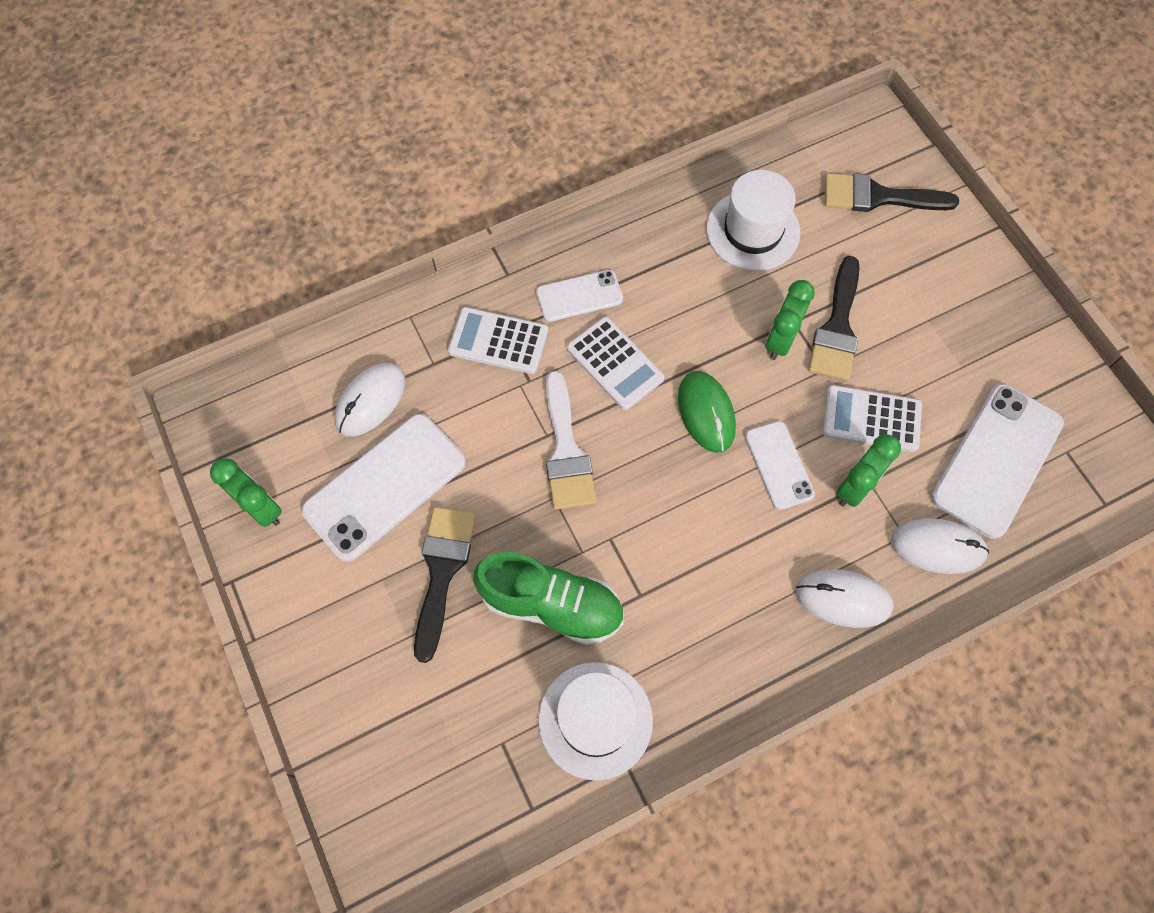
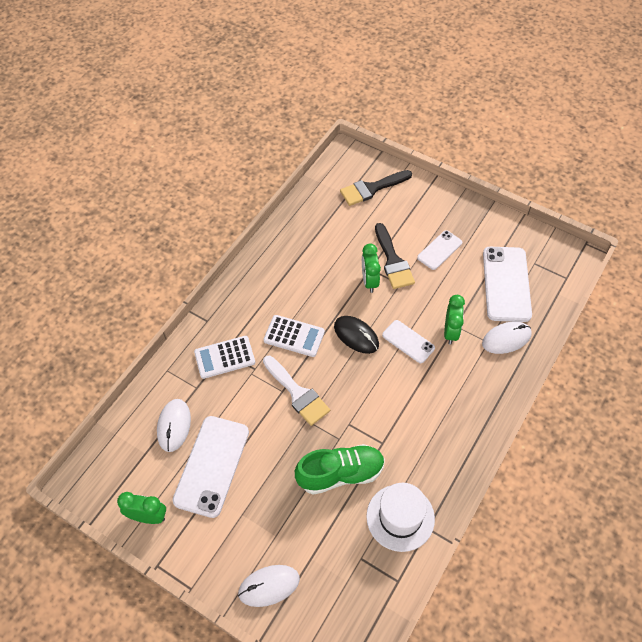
camera: 30 degrees left, 10 degrees down
(442, 571) = (272, 491): black brush -> none
(579, 296) = (253, 312): white phone -> white phone (439, 250)
(706, 412) = (356, 335): green mouse -> black mouse
(753, 231) = (321, 235): white hat -> none
(843, 599) = (479, 388): white mouse -> white mouse (269, 586)
(871, 419) = (437, 296): white calculator -> none

